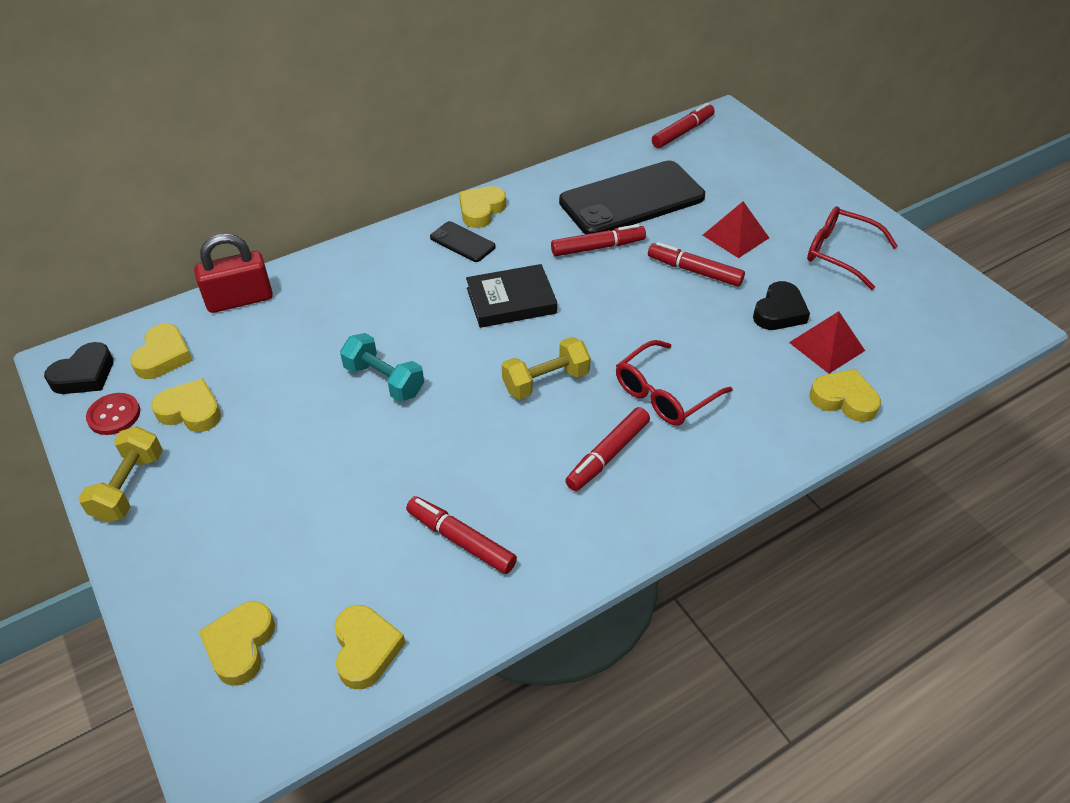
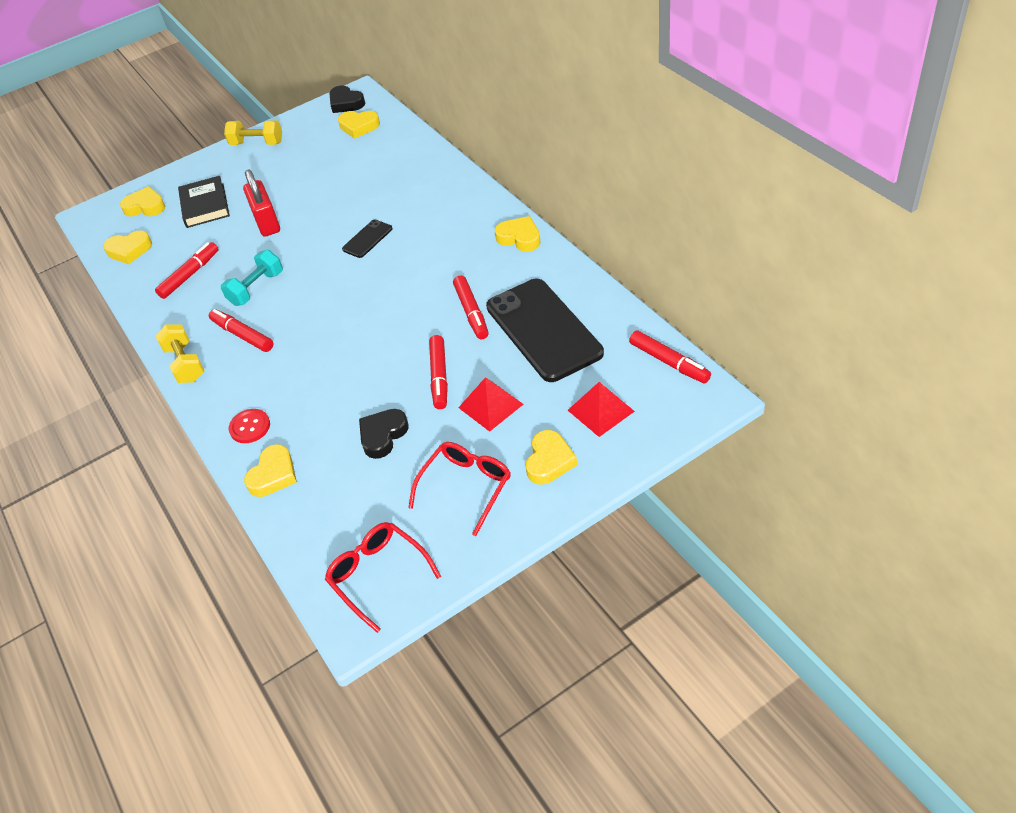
camera: 95 degrees right, 0 degrees up
(114, 415) = (311, 123): red button -> red button (250, 427)
(191, 411) = (311, 149): yellow heart -> yellow heart (549, 461)
(240, 299) = (411, 142): red padlock -> red padlock (267, 222)
(384, 380) = (327, 220): turquoise dumbbell -> turquoise dumbbell (256, 288)
(462, 242) = (476, 234): black phone -> black phone (367, 239)
(511, 301) = (404, 269): black book -> black book (205, 205)
(546, 381) = (316, 297): yellow dumbbell -> yellow dumbbell (185, 364)
(664, 394) = (295, 362): red glasses -> red glasses (378, 575)
(694, 271) = (439, 377): red marker -> red marker turned 150 degrees clockwise
(779, 312) = (383, 435): black heart -> black heart turned 90 degrees clockwise
(827, 346) = (336, 467): red pyramid -> red pyramid (600, 410)

